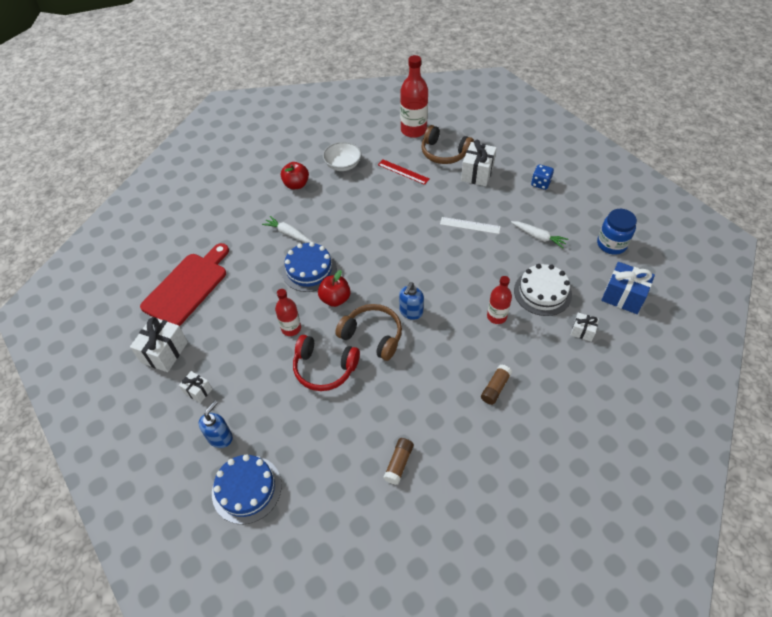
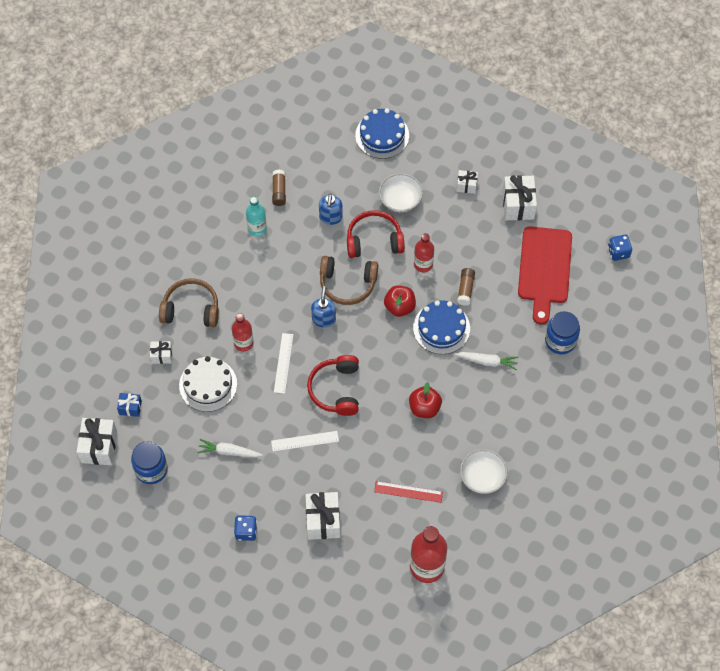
camera: 155 degrees right, 10 degrees up
(115, 278) = (618, 252): none -> blue dice
(219, 229) = (560, 341): none -> blue jar
(220, 437) = (424, 160): blue soap dispenser -> blue soap dispenser (330, 217)
(273, 401) = (400, 200): none -> white bowl
(296, 184) = (518, 428): red apple -> red apple (424, 408)
(426, 253) = (336, 389): none -> red headphones
(441, 427) = (257, 228): none -> turquoise bottle
(444, 153) = (373, 540): brown headphones -> brown headphones (191, 309)
(464, 287) = (283, 363): none -> white ruler
(495, 388) = (224, 275): brown glue stick -> brown glue stick (465, 289)
(623, 296) = (130, 408): blue gift -> blue gift, size x0.56
(658, 274) = (99, 447): none -> white gift

